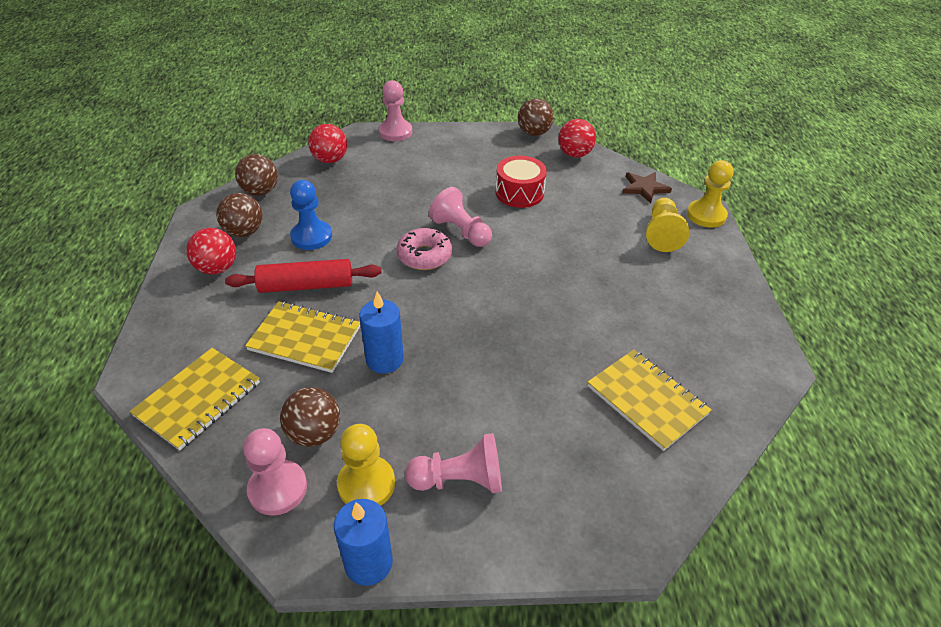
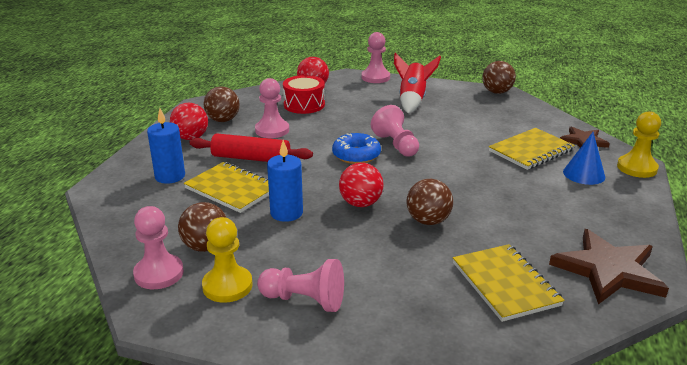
camera: 20 degrees right, 15 degrees down
(198, 399) = (133, 209): yellow notebook -> yellow notebook (531, 151)
(260, 192) = (249, 99): brown ball -> brown ball (428, 221)
(311, 236) = (272, 130): blue pawn -> pink pawn
(368, 562) = (201, 334): blue candle -> blue candle (170, 176)
(424, 256) = (356, 155): pink donut -> blue donut
(450, 160) = (412, 100): none -> red rocket
(519, 193) = (462, 128): red drum -> red drum (304, 105)
(574, 154) = (527, 110): red ball -> red ball (360, 203)
(662, 234) = (584, 174): yellow pawn -> blue cone
(730, 357) = (608, 270): none -> brown star

